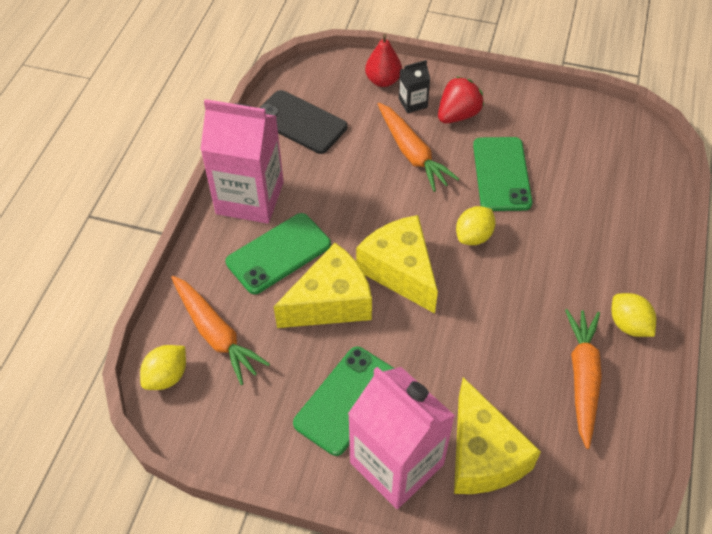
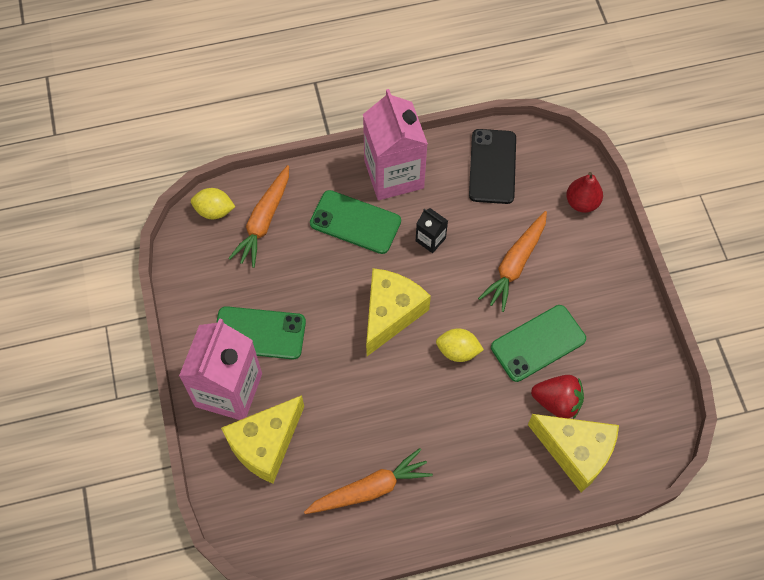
camera: 60 degrees right, 10 degrees up
(331, 302) = (333, 280): yellow cheese -> yellow cheese (575, 452)
(413, 103) = (572, 238): black carton -> black carton (430, 239)
(458, 115) = (582, 279): red strawberry -> red strawberry (557, 402)
(628, 325) = (441, 505): yellow lemon -> none

